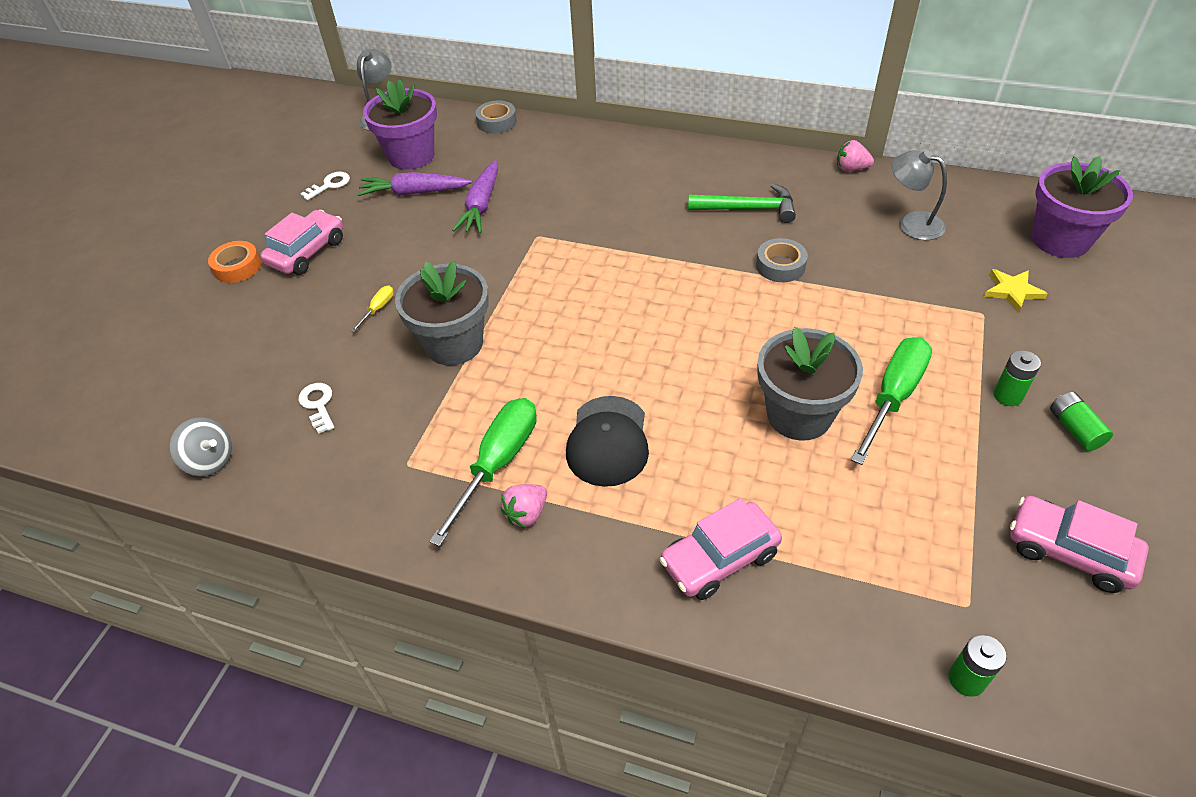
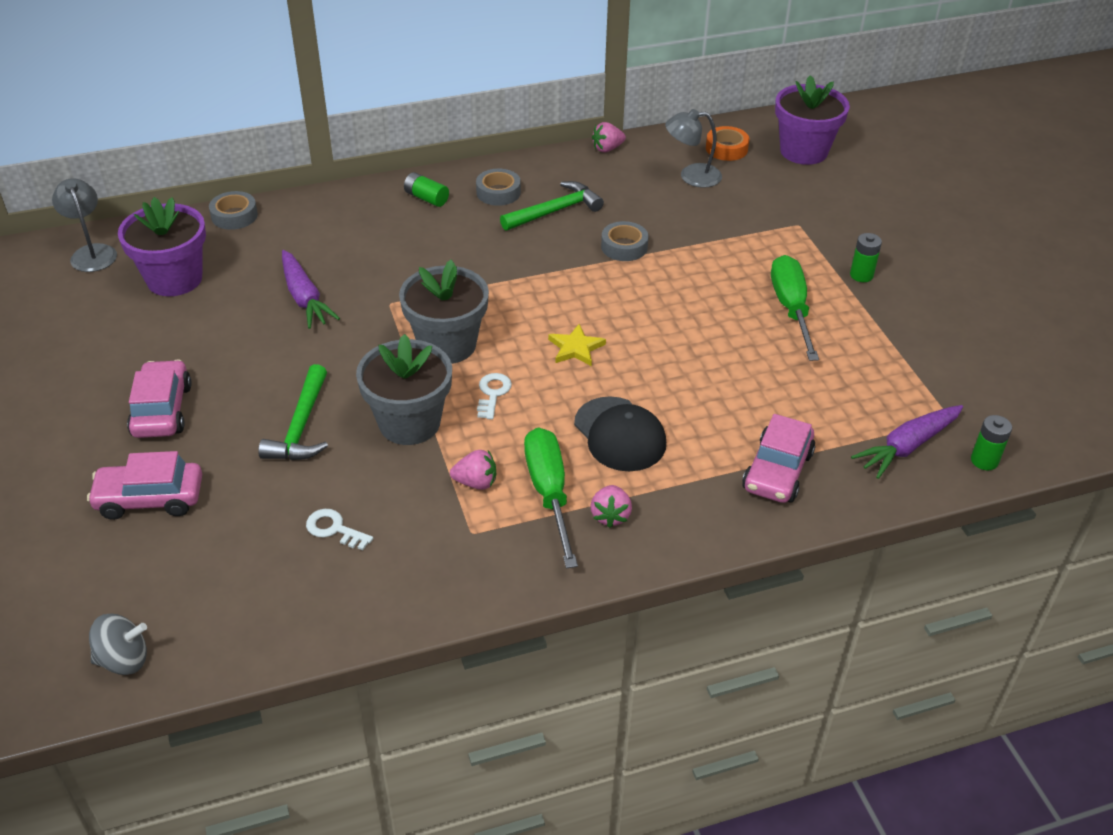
camera: 40 degrees left, 5 degrees down
(210, 460) = (279, 624): grey spinning top -> grey spinning top (124, 659)
(237, 267) = (95, 456): orange tape -> orange tape (726, 149)
(329, 185) = (111, 340): white key -> white key (493, 393)
(378, 309) = (301, 427): yellow screwdriver -> green hammer
(414, 193) = (218, 312): purple carrot -> purple carrot (907, 447)
(452, 422) = (476, 482): none -> pink strawberry
(714, 174) = (498, 192): none -> grey tape
(799, 415) = (740, 350): grey flower pot -> grey flower pot (447, 345)
(1012, 291) = (804, 201): yellow star -> yellow star (576, 348)
(1069, 551) = (976, 356): pink car -> pink car (150, 498)
(1074, 429) = (918, 279): green battery -> green battery (426, 198)

